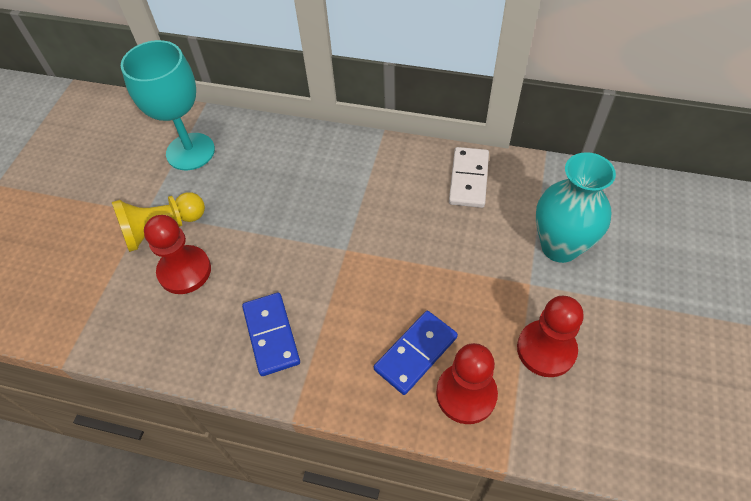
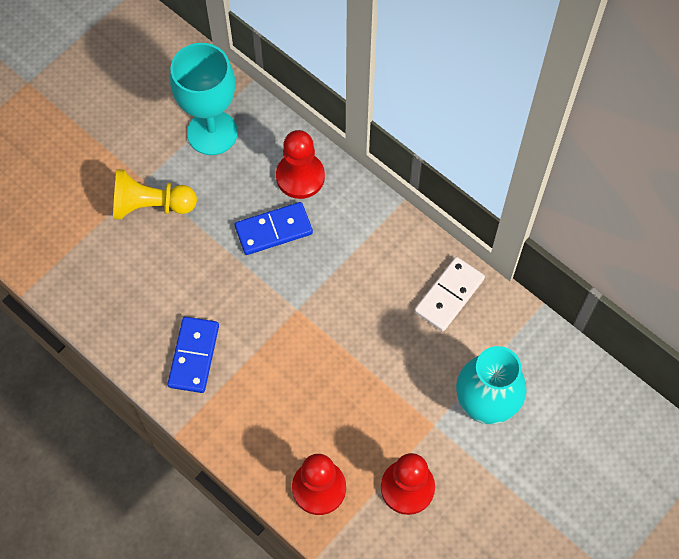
camera: 25 degrees right, 10 degrees up
(184, 271) = (151, 258): red pawn -> red pawn (300, 177)
(416, 353) = (300, 434): blue domino -> blue domino (273, 230)

